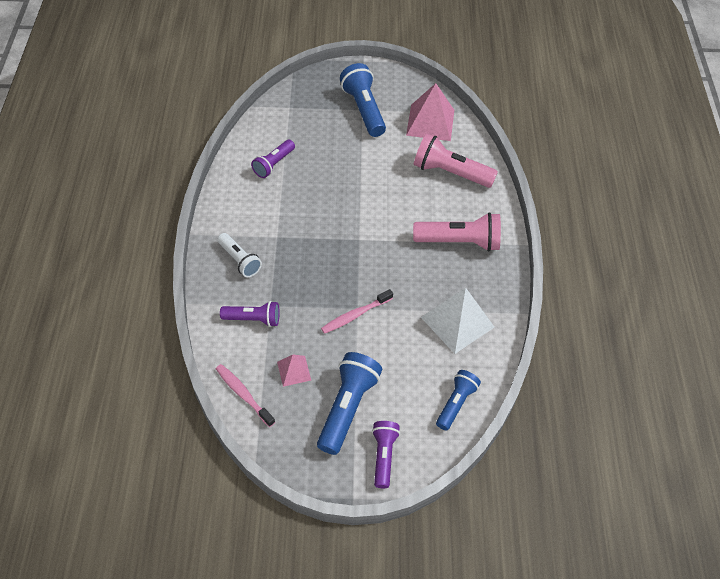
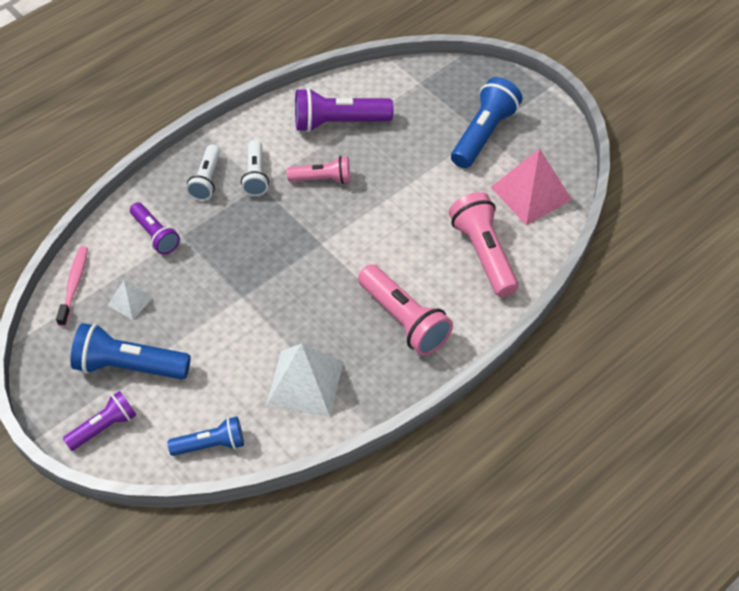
camera: 50 degrees right, 0 degrees up
(267, 233) = (255, 176): none -> white flashlight
(273, 164) = (338, 122): purple flashlight -> purple flashlight, size x1.61
(294, 371) = (130, 301): pink pyramid -> white pyramid
(309, 203) = (322, 179): none -> pink flashlight
(347, 407) = (129, 366): blue flashlight -> blue flashlight turned 150 degrees counterclockwise
(355, 315) = (232, 301): pink toothbrush -> none

